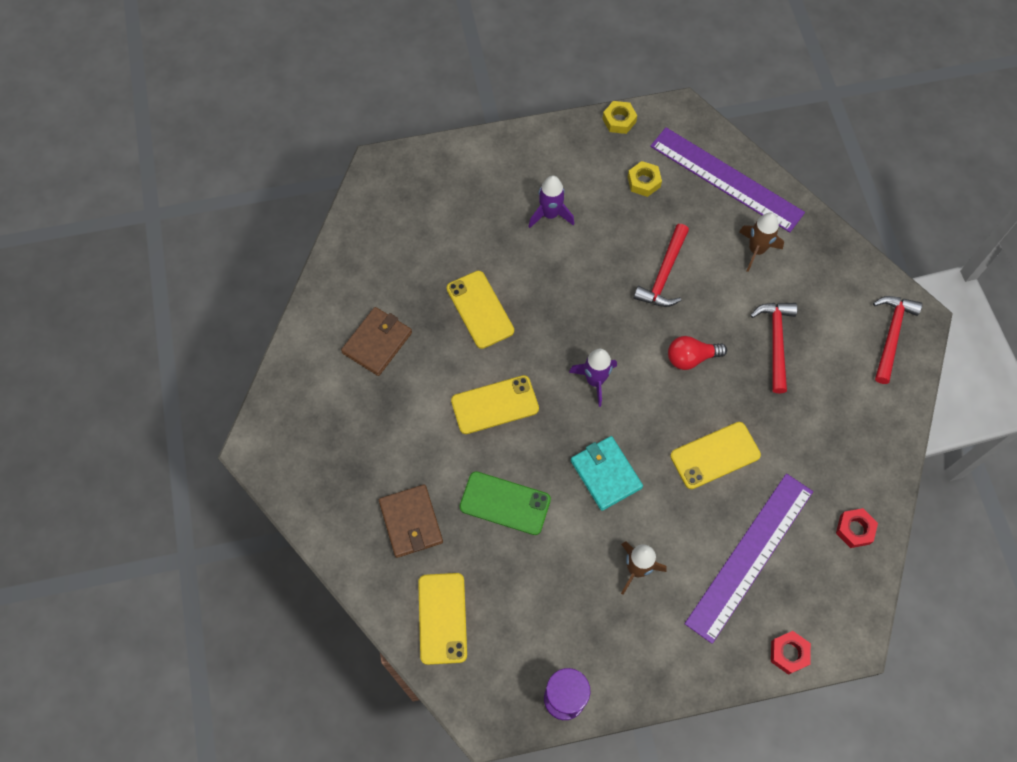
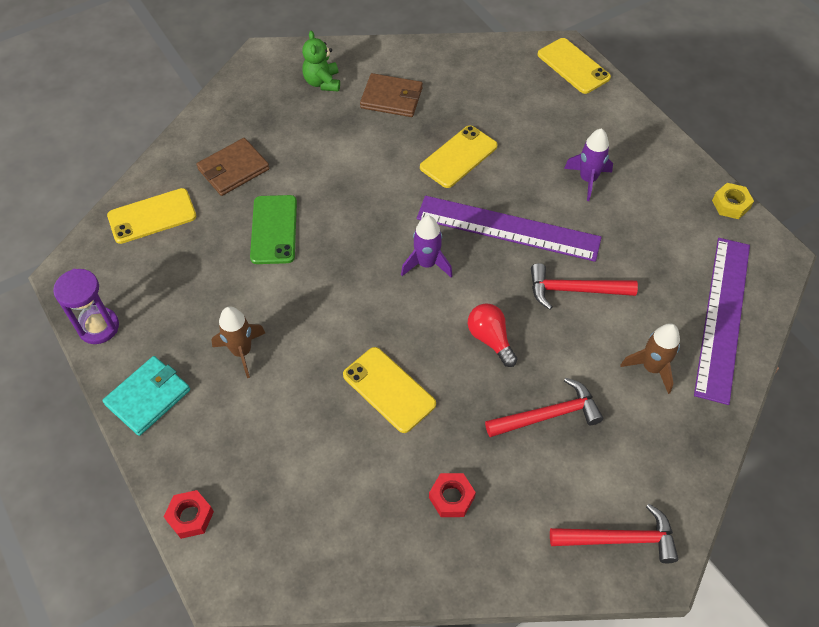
camera: 70 degrees right, 10 degrees down
(325, 401) = (322, 82): none -> green teddy bear
(495, 405) = (367, 195): yellow phone -> yellow phone (573, 66)
(605, 474) = (332, 299): turquoise wallet -> turquoise wallet (148, 397)
(643, 182) = (672, 244): yellow nut -> none
(749, 556) = (287, 451): purple ruler -> purple ruler (508, 228)
(854, 529) = (354, 553): red nut -> red nut (451, 497)

